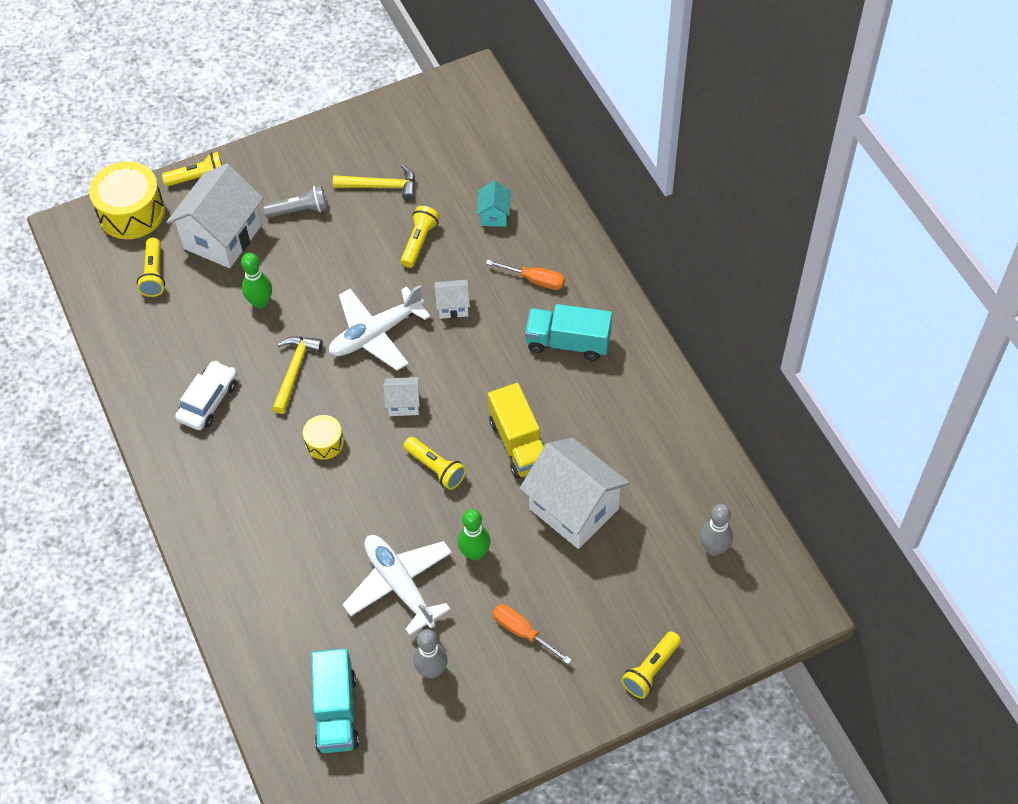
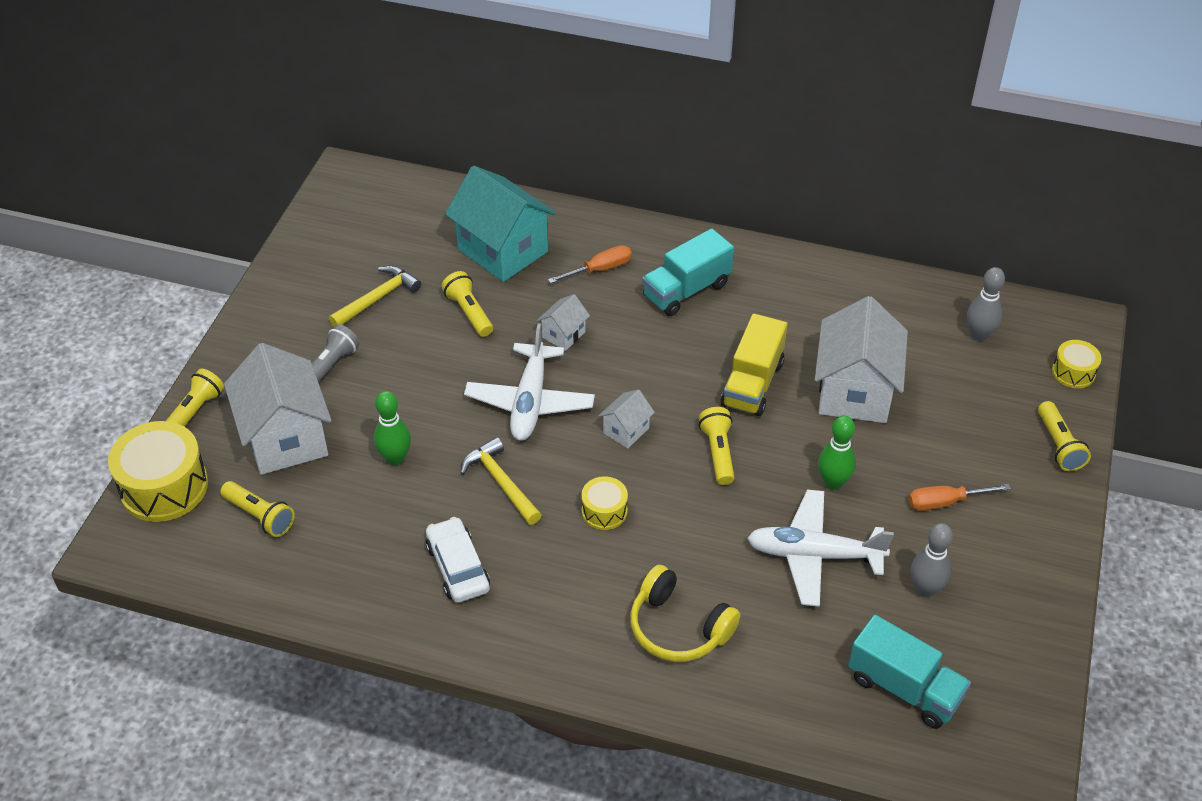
camera: 50 degrees left, 10 degrees down
(269, 551) = (678, 628): none -> yellow headphones
(436, 468) = (718, 452): yellow flashlight -> yellow flashlight turned 90 degrees counterclockwise
(494, 215) = (503, 250): turquoise house -> turquoise house, size x2.15
(519, 444) = (752, 384): yellow truck -> yellow truck turned 90 degrees clockwise
(574, 509) = (854, 392): white house -> white house turned 75 degrees counterclockwise
(739, 634) = (1073, 372): none -> yellow drum

